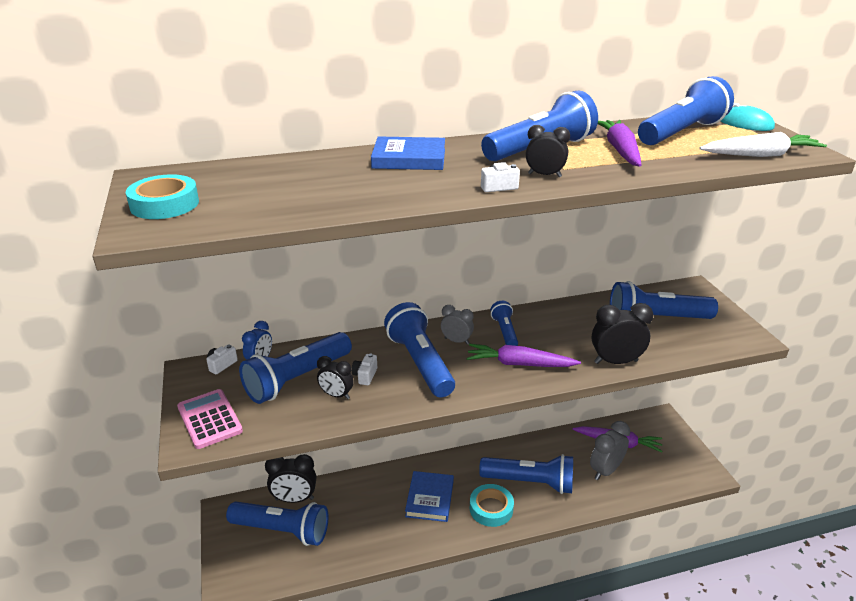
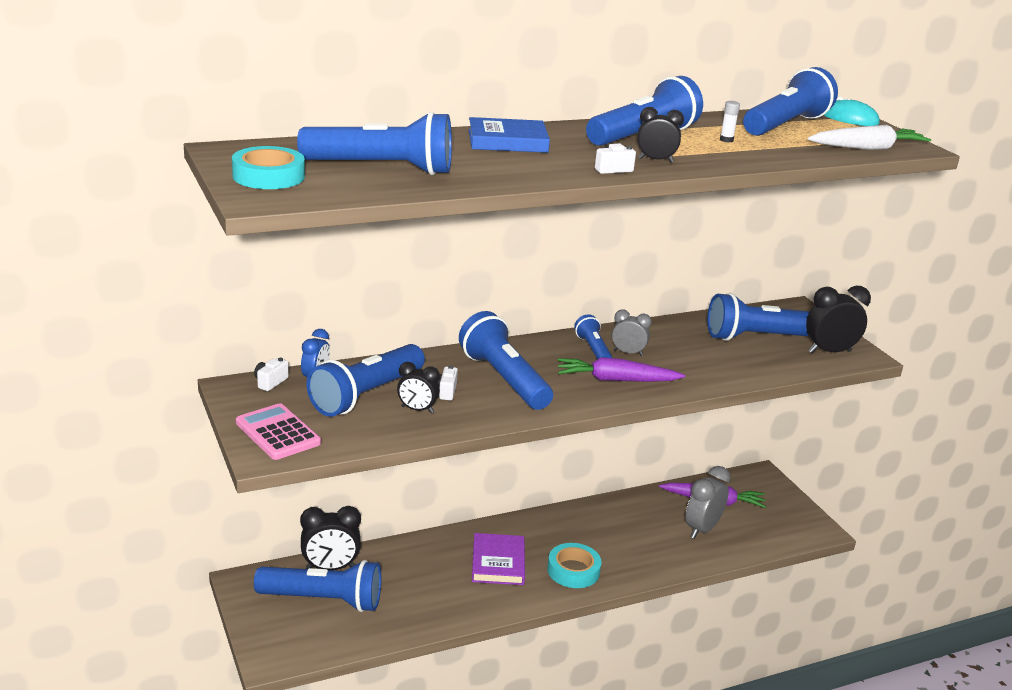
camera: 10 degrees left, 5 degrees down
(430, 499) = (498, 563): blue book -> purple book
(456, 341) = (540, 358): grey clock -> grey clock (628, 353)
(530, 482) = (615, 543): blue flashlight -> blue flashlight (382, 168)
(616, 362) = (721, 377): black clock -> black clock (829, 352)
(620, 150) = (726, 140): purple carrot -> white glue stick

